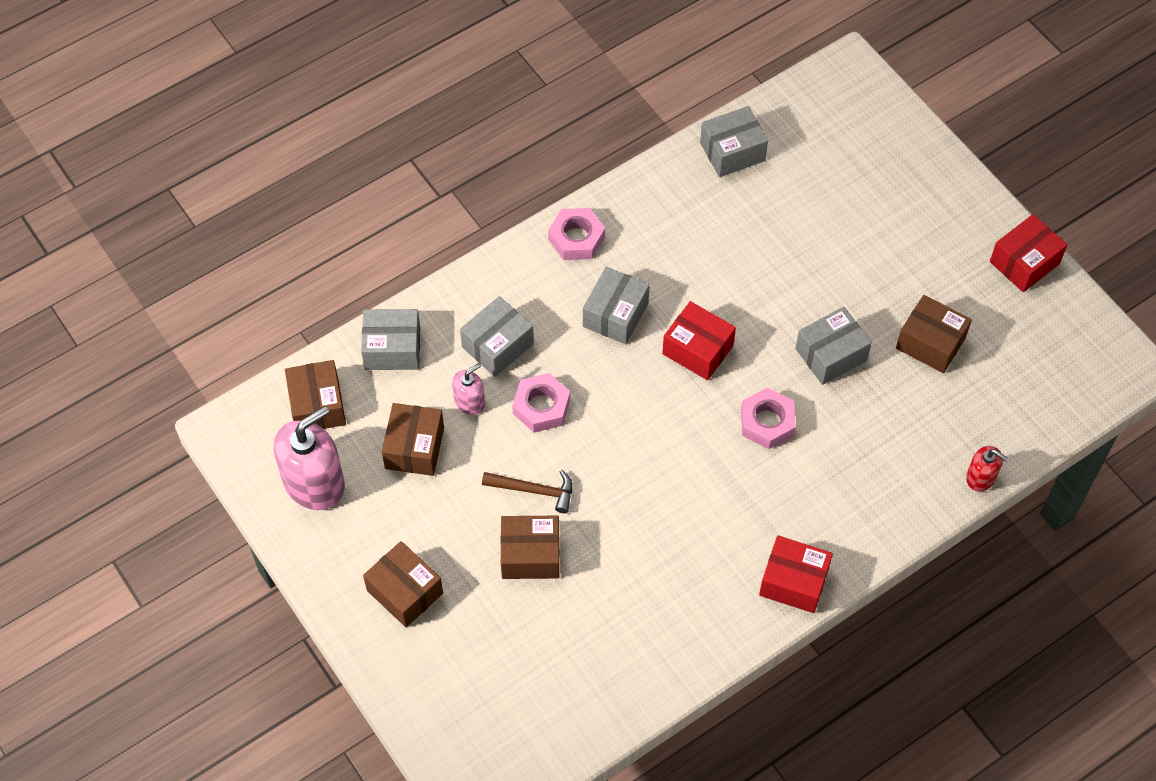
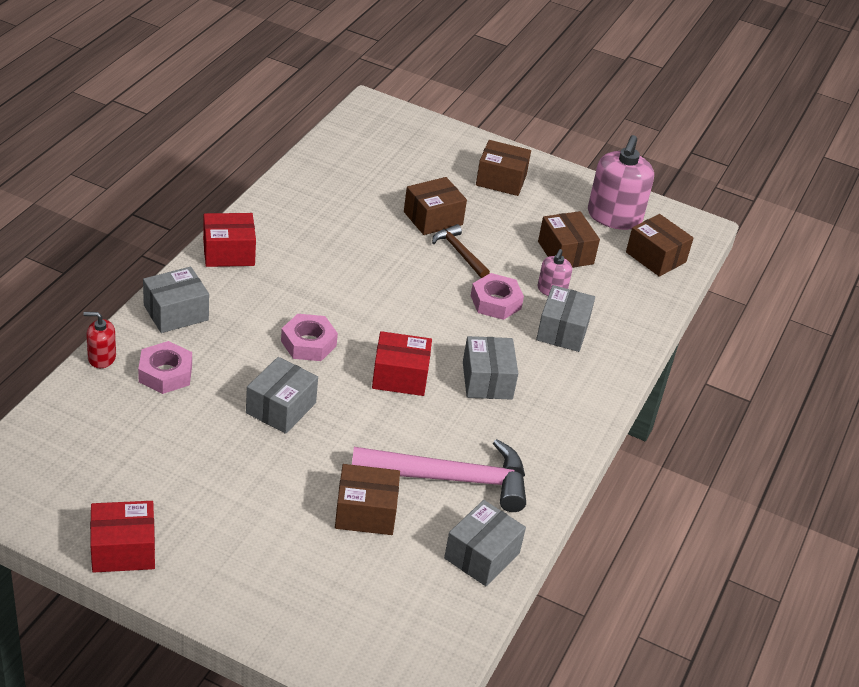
camera: 145 degrees right, 20 degrees down
(392, 348) = (638, 305): grey box -> grey box (176, 313)
(534, 490) = (459, 252): brown hammer -> brown hammer turned 75 degrees clockwise
(576, 238) = (566, 428): pink nut -> pink nut (165, 373)
(715, 227) = (451, 479): none -> pink hammer
(930, 343) = (192, 445): brown box -> brown box (365, 512)
(1024, 262) = (123, 550): red box -> red box turned 60 degrees clockwise

